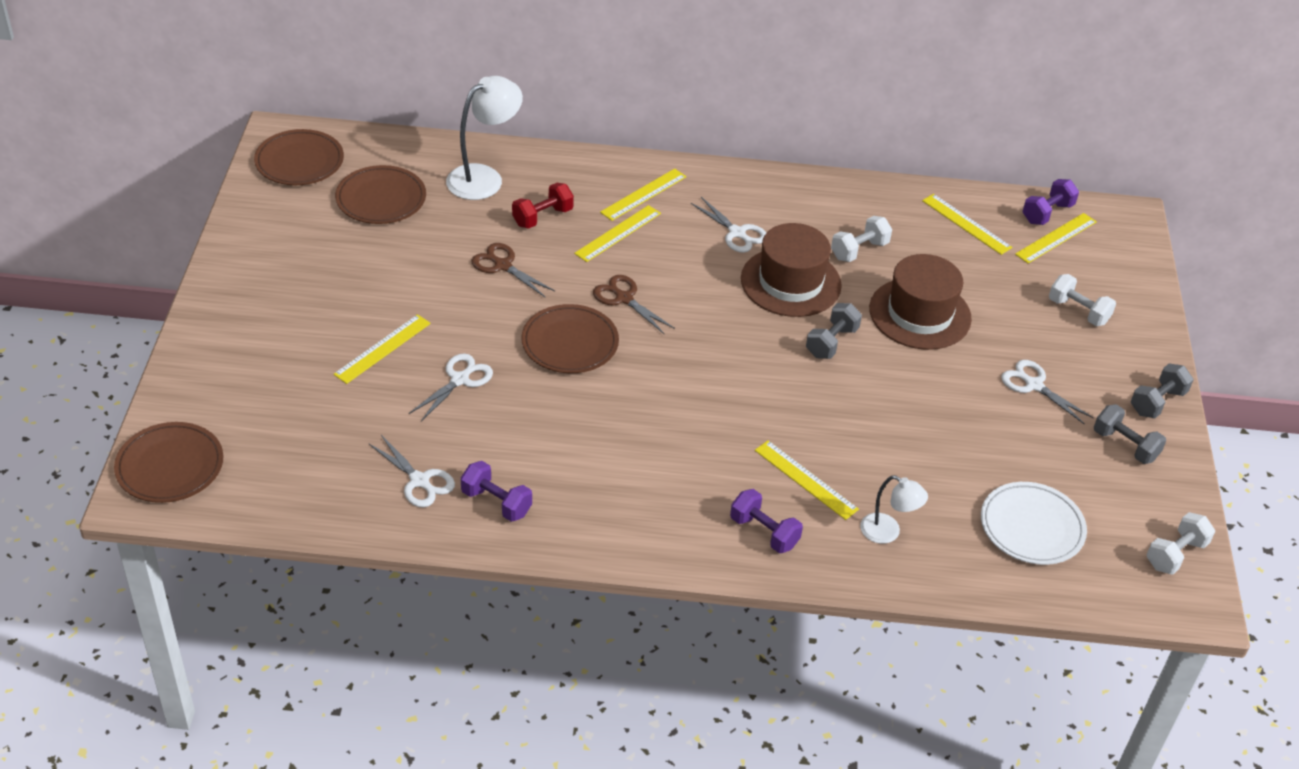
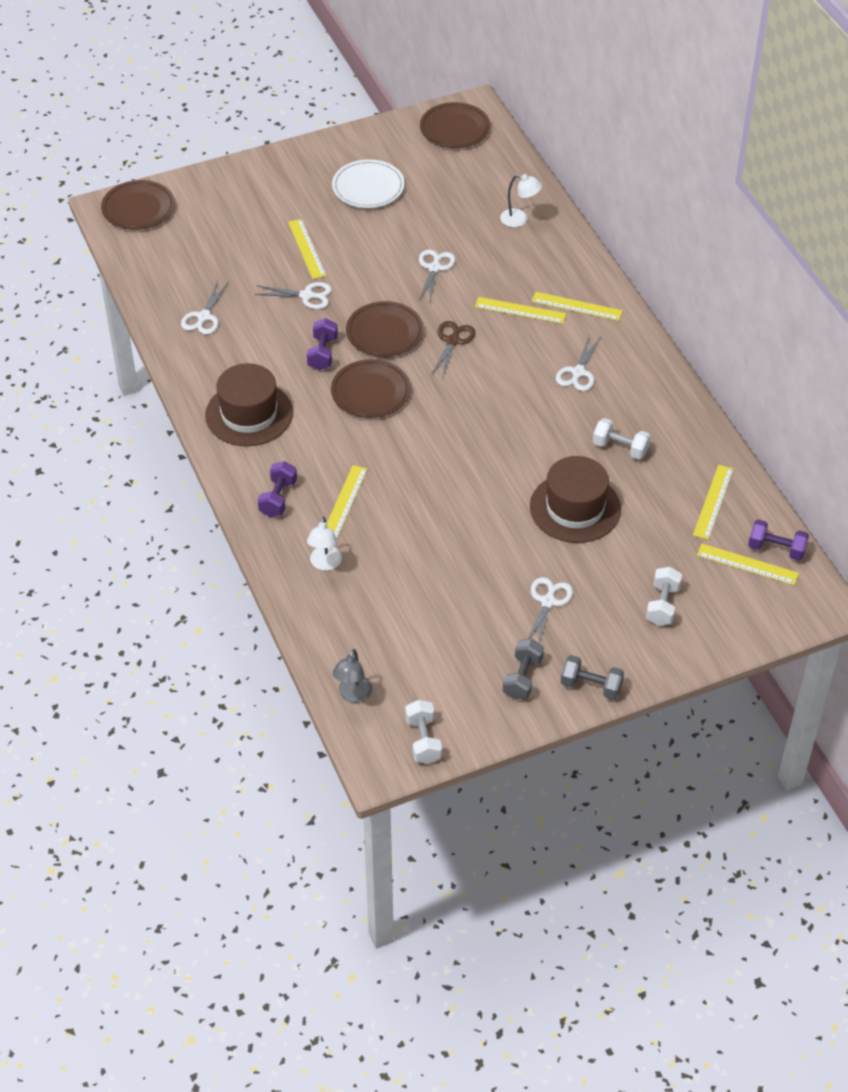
camera: 65 degrees right, 5 degrees up
(381, 199) = (451, 182): brown plate -> brown plate (370, 392)
(382, 348) = (307, 248): yellow ruler -> yellow ruler turned 60 degrees clockwise
(484, 177) = (519, 219): white lamp -> white lamp, size x0.59
(496, 502) = (211, 359): purple dumbbell -> purple dumbbell (323, 353)
(503, 265) = (434, 268): brown scissors -> white scissors
(542, 217) = (503, 266): red dumbbell -> none
(790, 282) = (547, 422): brown hat -> brown hat (249, 414)
(831, 342) = (499, 468): grey dumbbell -> none
(1032, 527) = (390, 644): white plate -> white plate (368, 187)
(1089, 586) = (353, 695): none -> grey lamp
(1175, 554) = (423, 740): white dumbbell -> white dumbbell turned 60 degrees clockwise

